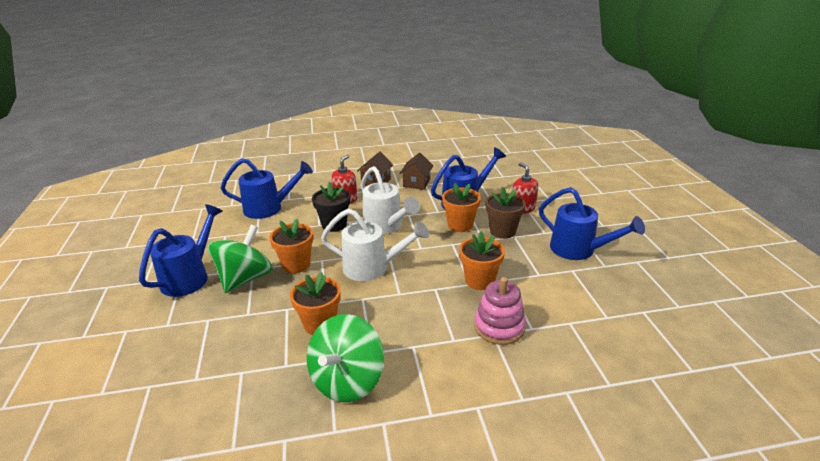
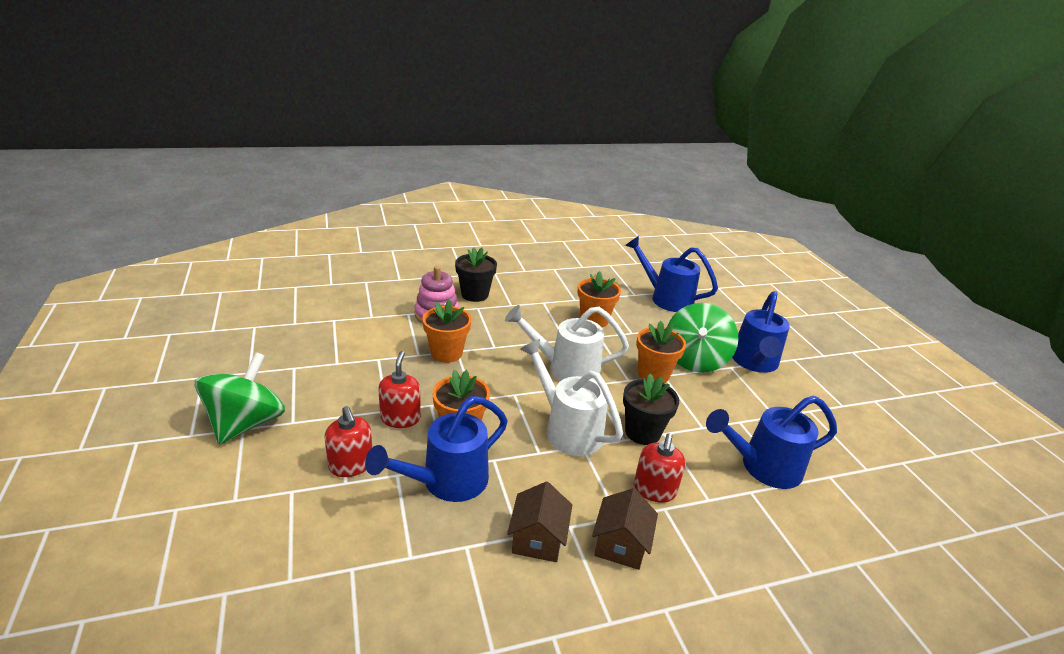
camera: 170 degrees right, 0 degrees up
(347, 380) = (555, 288): green spinning top -> green spinning top (246, 423)
(458, 363) = (474, 294): none -> black flower pot
(502, 231) = (400, 418): brown flower pot -> red soap dispenser
(578, 250) = (311, 387): blue watering can -> blue watering can (666, 298)

